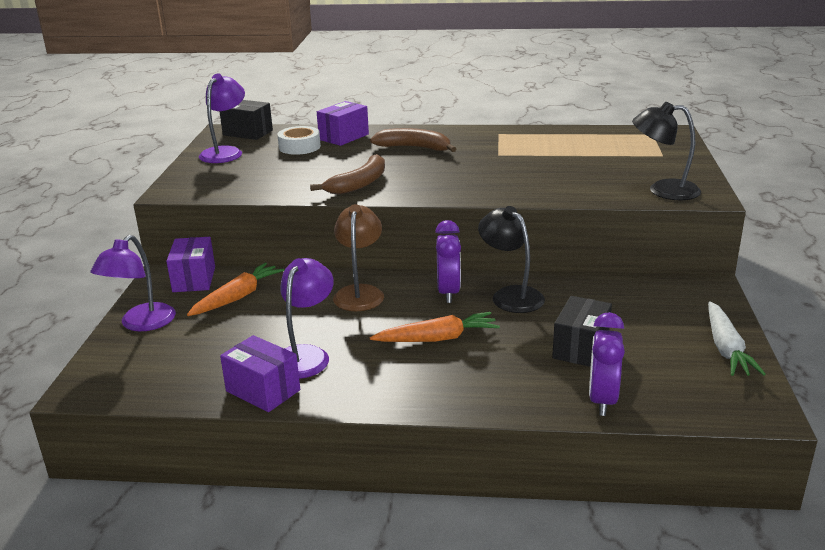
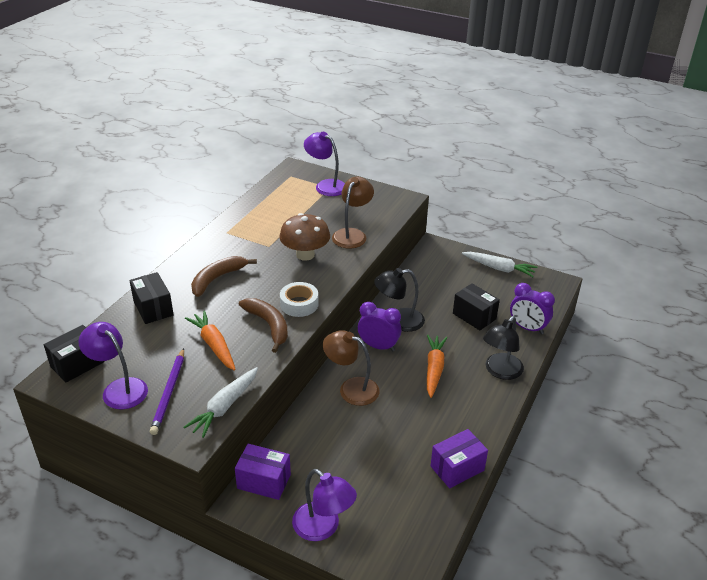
camera: 70 degrees left, 10 degrees up
(222, 193) = (224, 407): none -> white carrot
(230, 169) = (169, 393): none -> purple pencil
(238, 297) = (315, 458): orange carrot -> orange carrot (214, 345)
(299, 147) = (152, 339): white tape -> white tape (299, 304)
(305, 355) = (422, 437): purple lamp -> purple lamp (326, 185)
(344, 137) = (153, 308): purple box -> black box
(503, 172) = (305, 255): none -> brown mushroom
(577, 186) = (352, 234): none -> brown lamp
(663, 190) = (383, 208): black lamp -> black lamp (500, 371)

